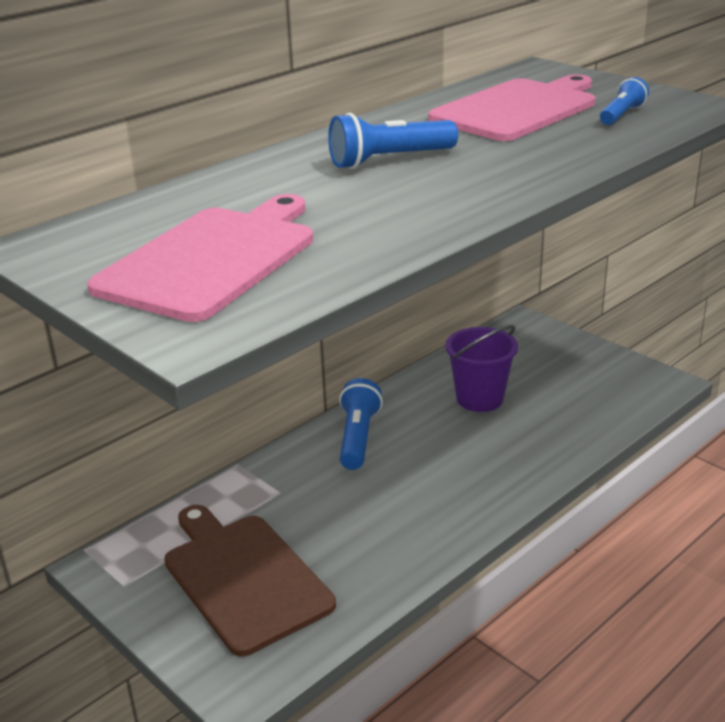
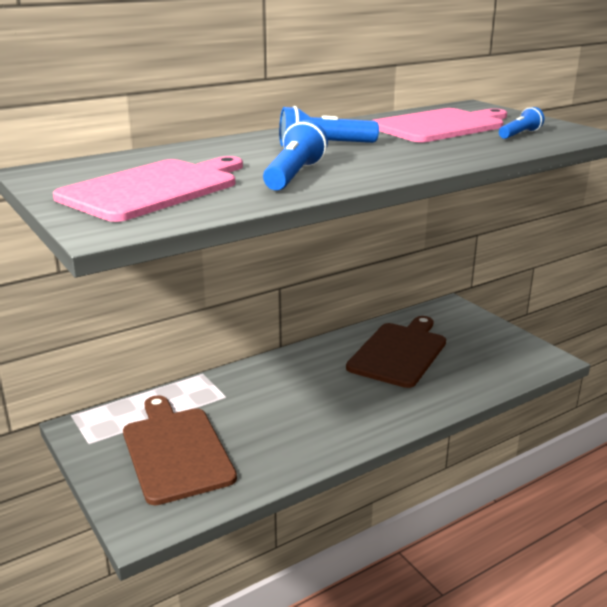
camera: 10 degrees right, 5 degrees down
(358, 437) = (297, 367): blue flashlight -> blue flashlight (294, 175)
(479, 399) = (399, 352): purple bucket -> brown cutting board

